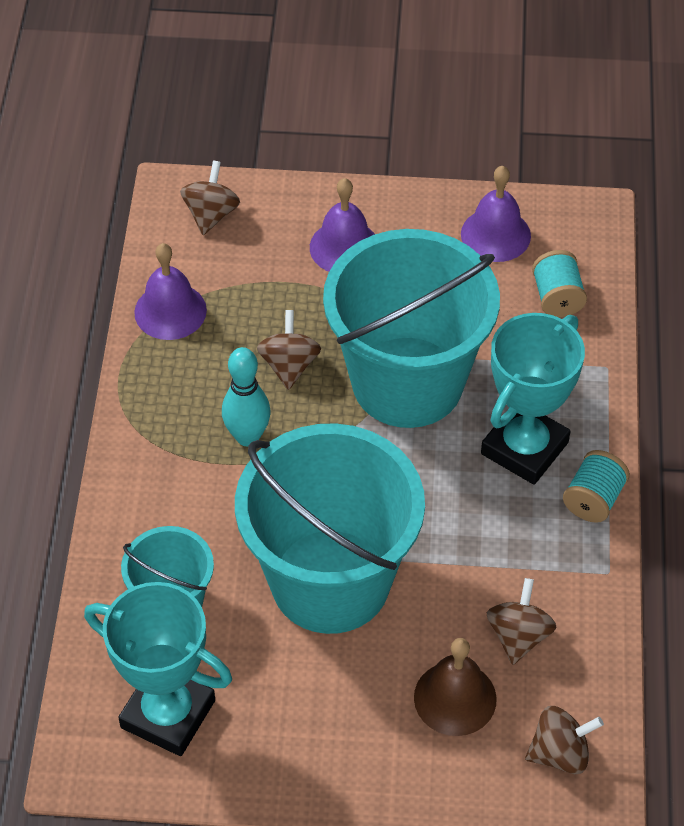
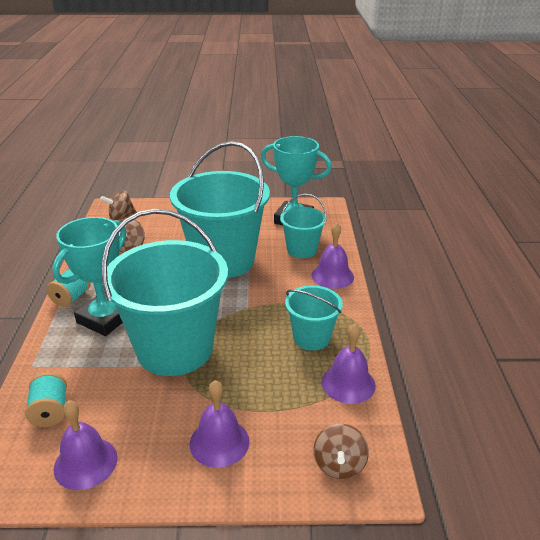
camera: 175 degrees right, 20 degrees down
(132, 522) = (332, 276): none -> purple bell
(202, 388) = (311, 338): none -> turquoise bucket
(247, 436) = (277, 315): turquoise bowling pin -> none
(289, 365) = (256, 354): brown spinning top -> none
(455, 698) = (164, 229): brown bell -> none

